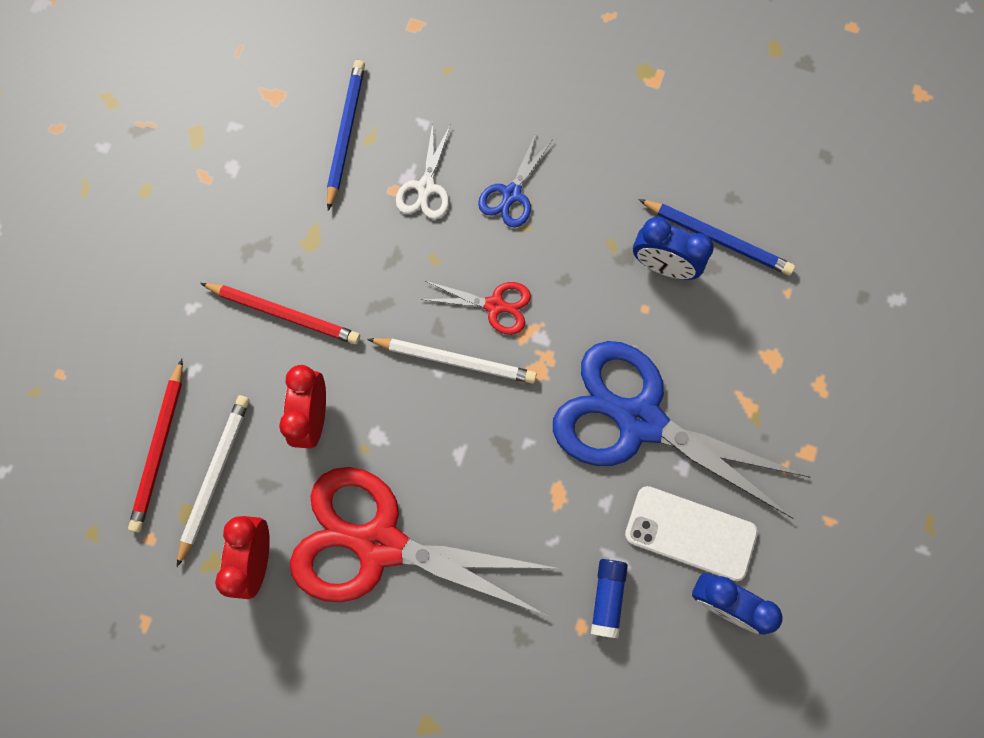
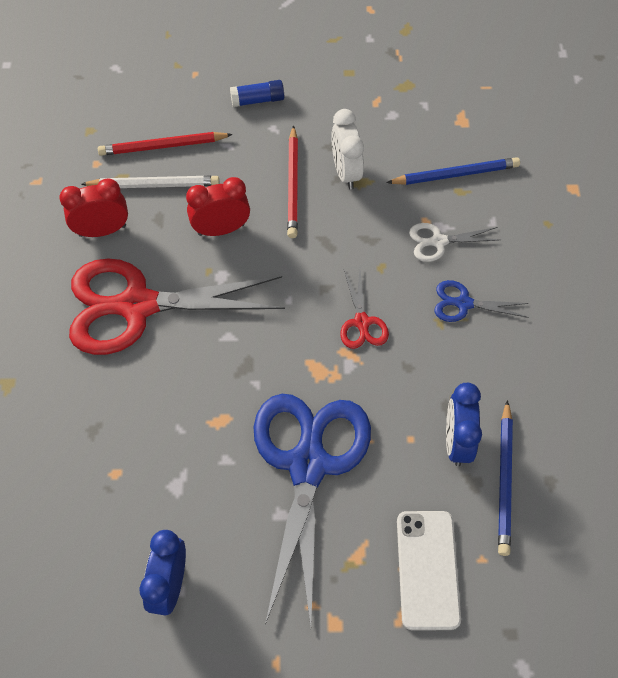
camera: 70 degrees right, 15 degrees down
(292, 249) = (346, 172): none -> white clock
(380, 544) = (138, 305): red scissors -> red scissors turned 90 degrees counterclockwise
(455, 360) = (303, 309): white pencil -> none
(607, 597) = (146, 486): blue glue stick -> blue glue stick (257, 100)
(690, 533) = (223, 538): white phone -> white phone (427, 569)

